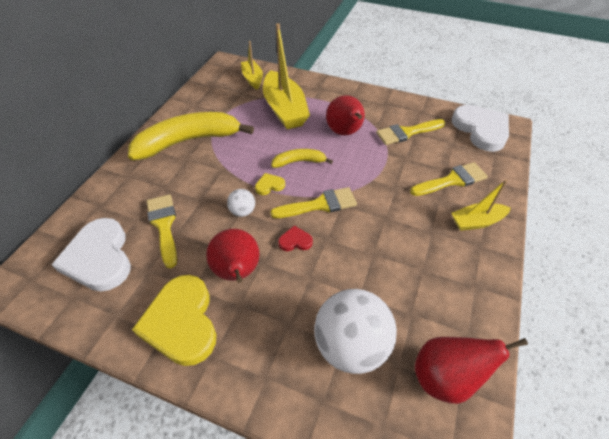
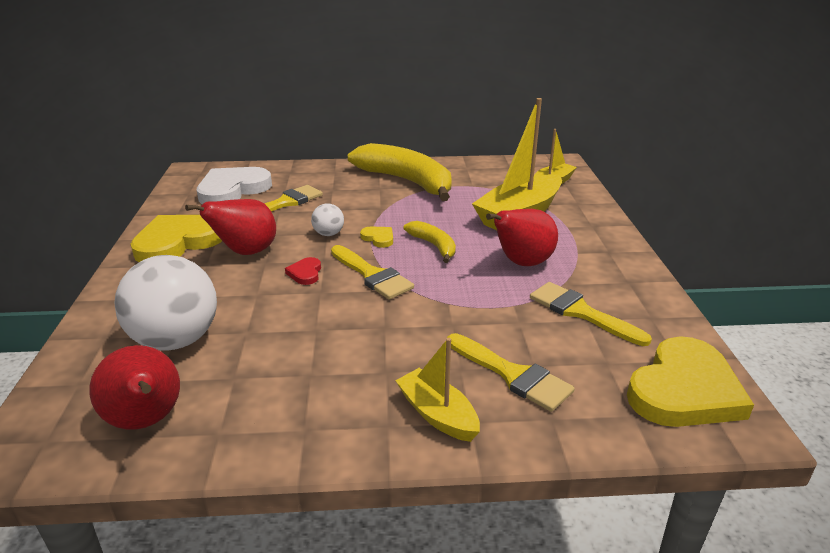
camera: 65 degrees right, 20 degrees down
(295, 241) = (305, 273): red heart -> red heart turned 150 degrees counterclockwise
(481, 129) = (684, 390): white heart -> yellow heart

